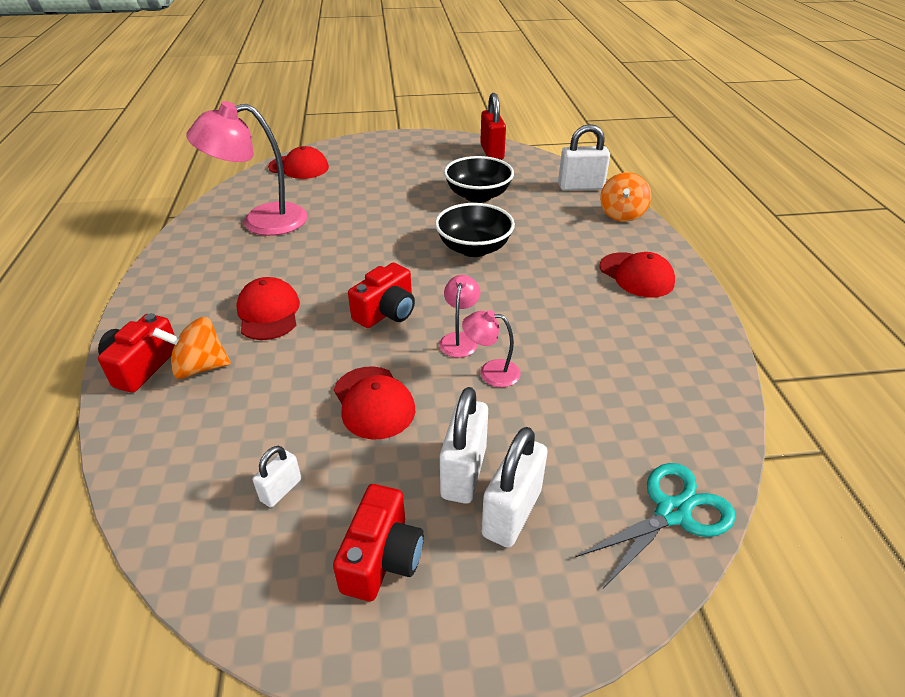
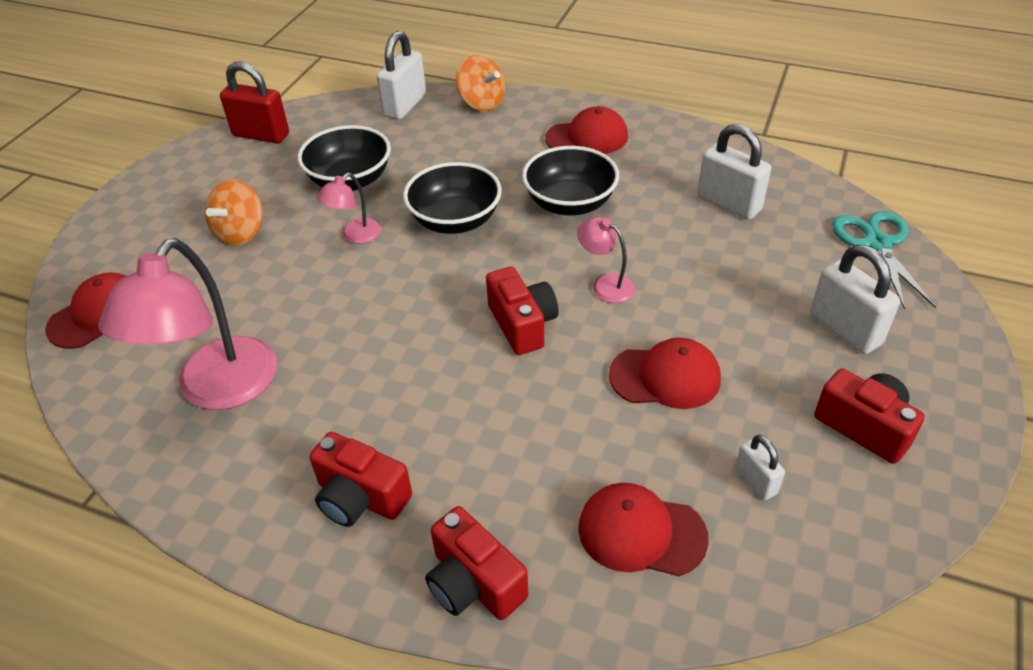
camera: 60 degrees left, 5 degrees up
(197, 298) = (360, 497): none -> red camera
(200, 367) = (515, 518): orange spinning top -> orange spinning top (241, 233)
(268, 313) = (448, 428): red cap -> red cap (641, 532)
(464, 472) = (788, 343): white padlock -> white padlock (729, 203)
(491, 372) = (667, 280): pink lamp -> pink lamp (355, 236)
(542, 292) = (570, 203): none -> black bowl

